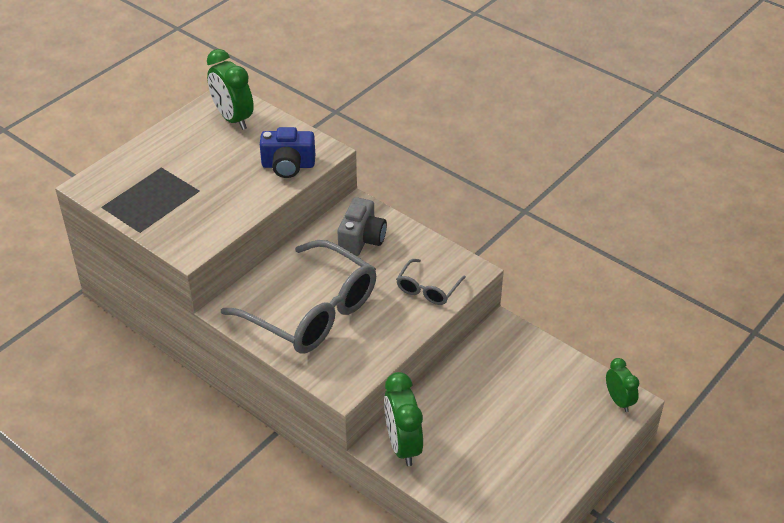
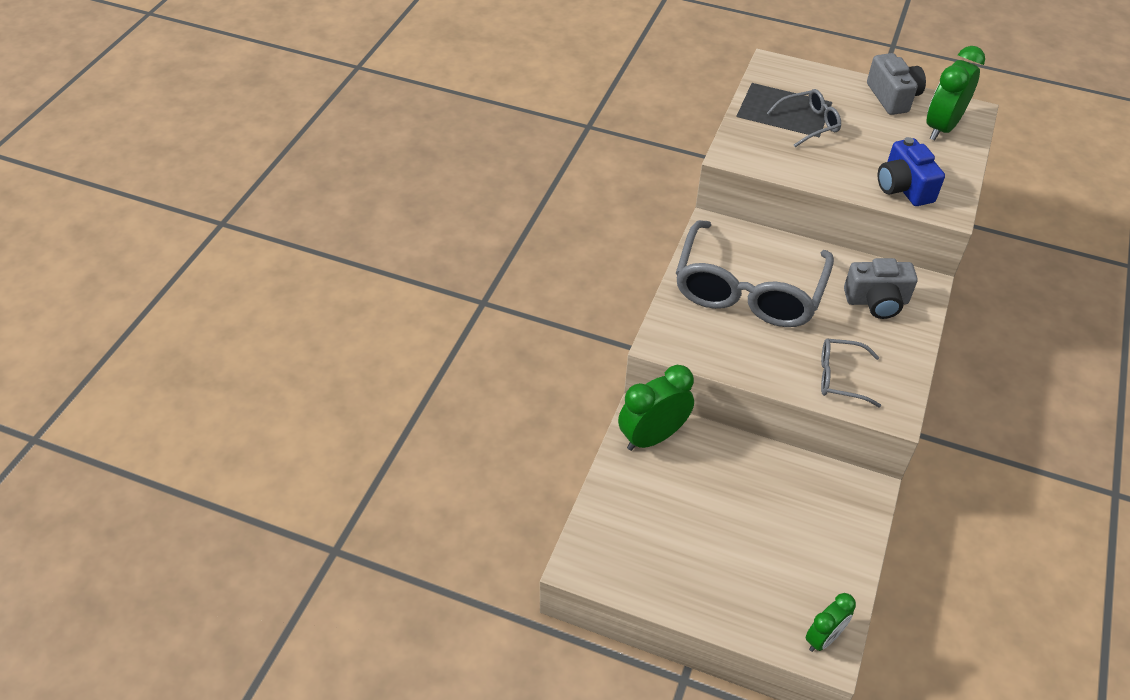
camera: 70 degrees right, 5 degrees up
(179, 131) = (892, 97): none -> grey camera
(179, 190) = (809, 123): none -> grey glasses

